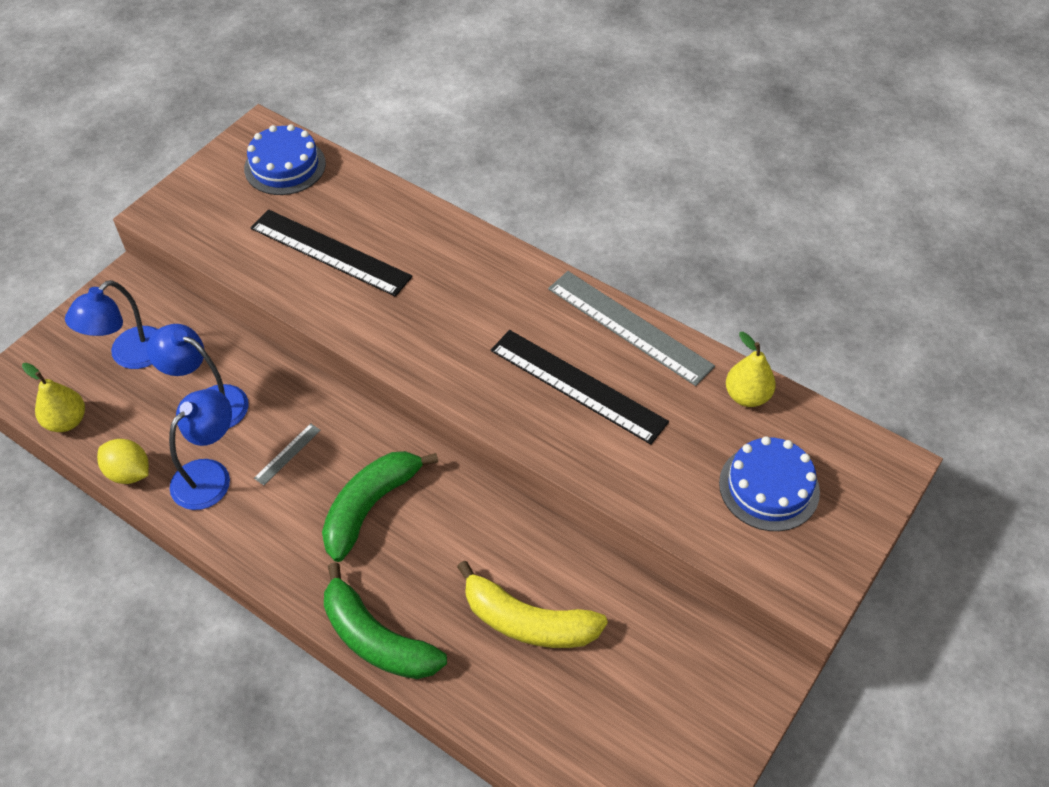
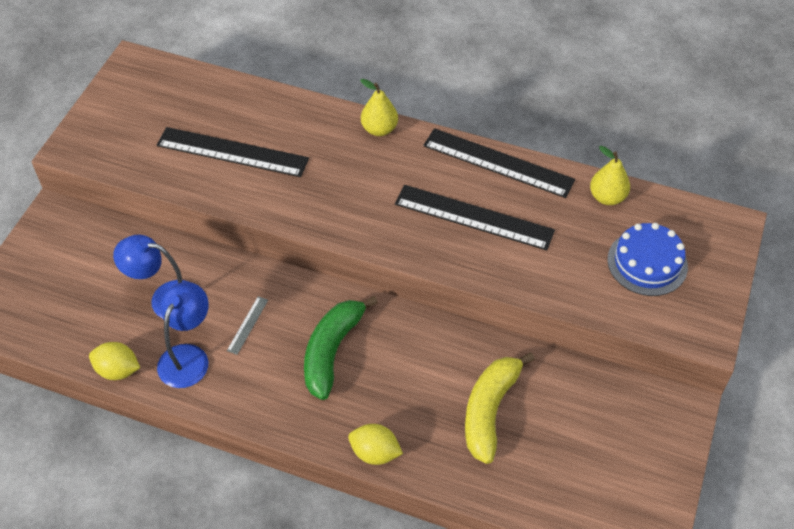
camera: 15 degrees left, 0 degrees up
(66, 421) = (46, 340): yellow pear -> yellow pear (379, 129)
(130, 356) = (81, 274): blue lamp -> none
(285, 166) = (166, 88): blue cake -> none
(376, 639) = (375, 453): green banana -> yellow lemon
(527, 621) = (489, 410): yellow banana -> yellow banana turned 105 degrees clockwise
(629, 327) = (498, 163): grey ruler -> black ruler

